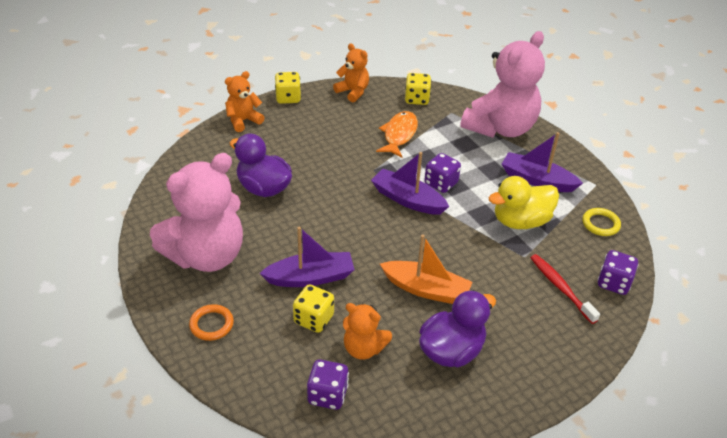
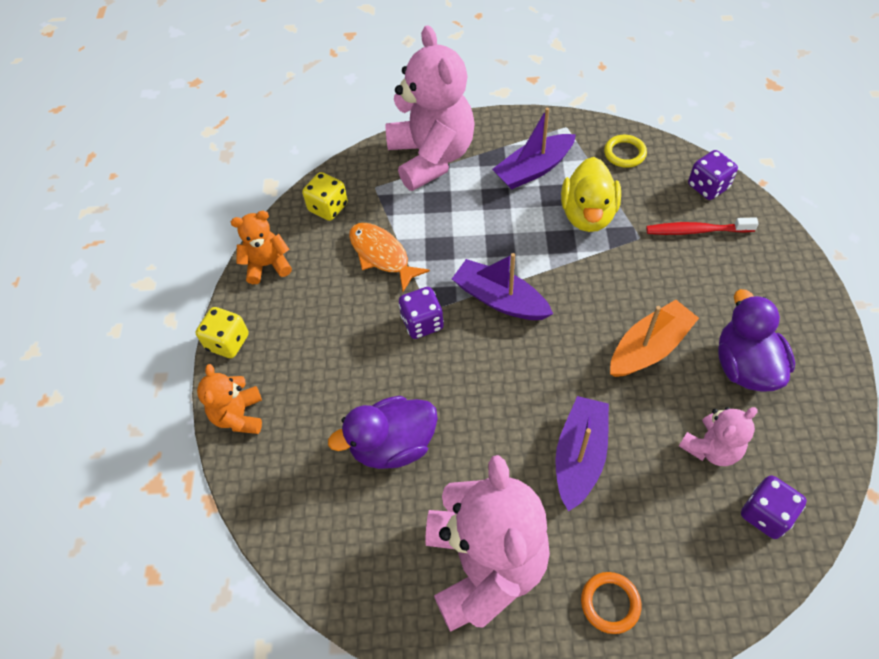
camera: 55 degrees left, 15 degrees up
(313, 319) = (648, 481): yellow dice -> none
(363, 348) = (711, 448): orange teddy bear -> pink teddy bear
(407, 199) = (500, 299): purple boat -> purple boat turned 60 degrees clockwise
(441, 183) = (491, 255): purple dice -> purple dice (422, 323)

